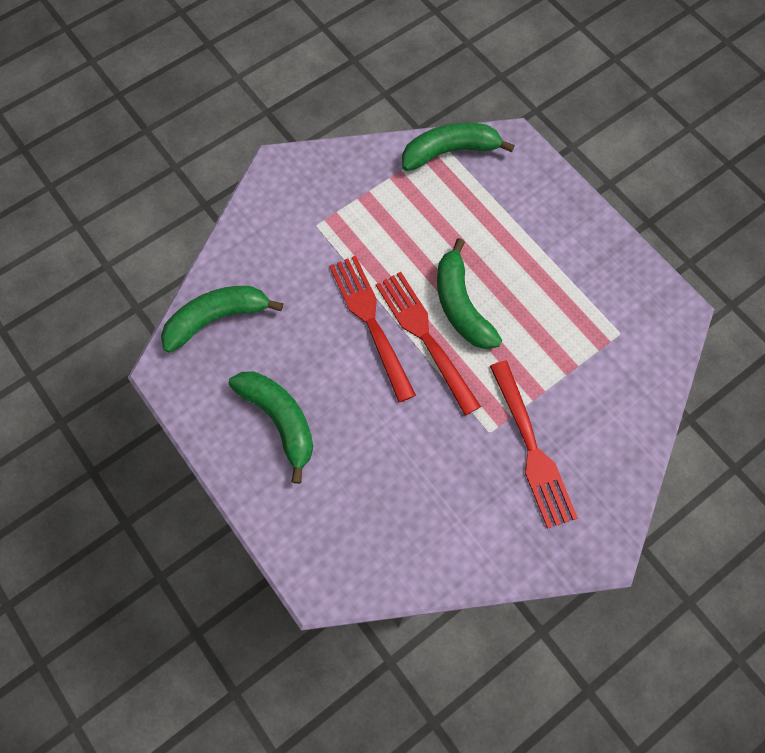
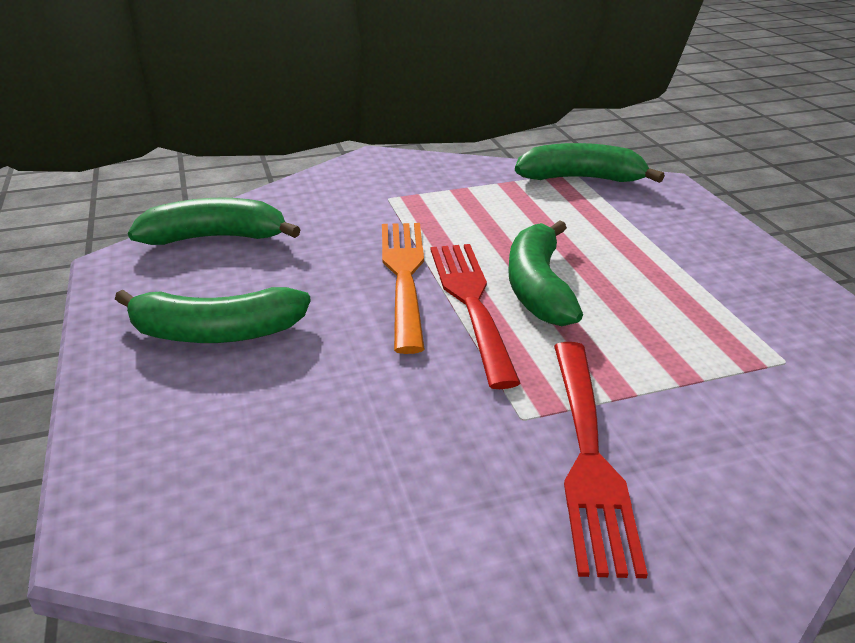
camera: 20 degrees right, 35 degrees down
(280, 420) = (216, 332): green banana -> green banana turned 105 degrees clockwise
(371, 322) = (404, 277): red fork -> orange fork

